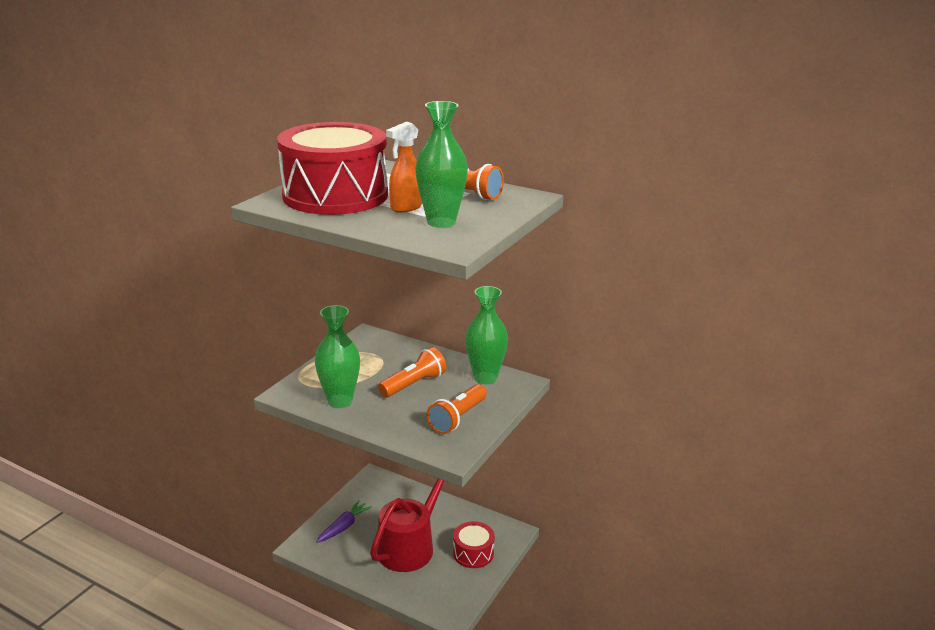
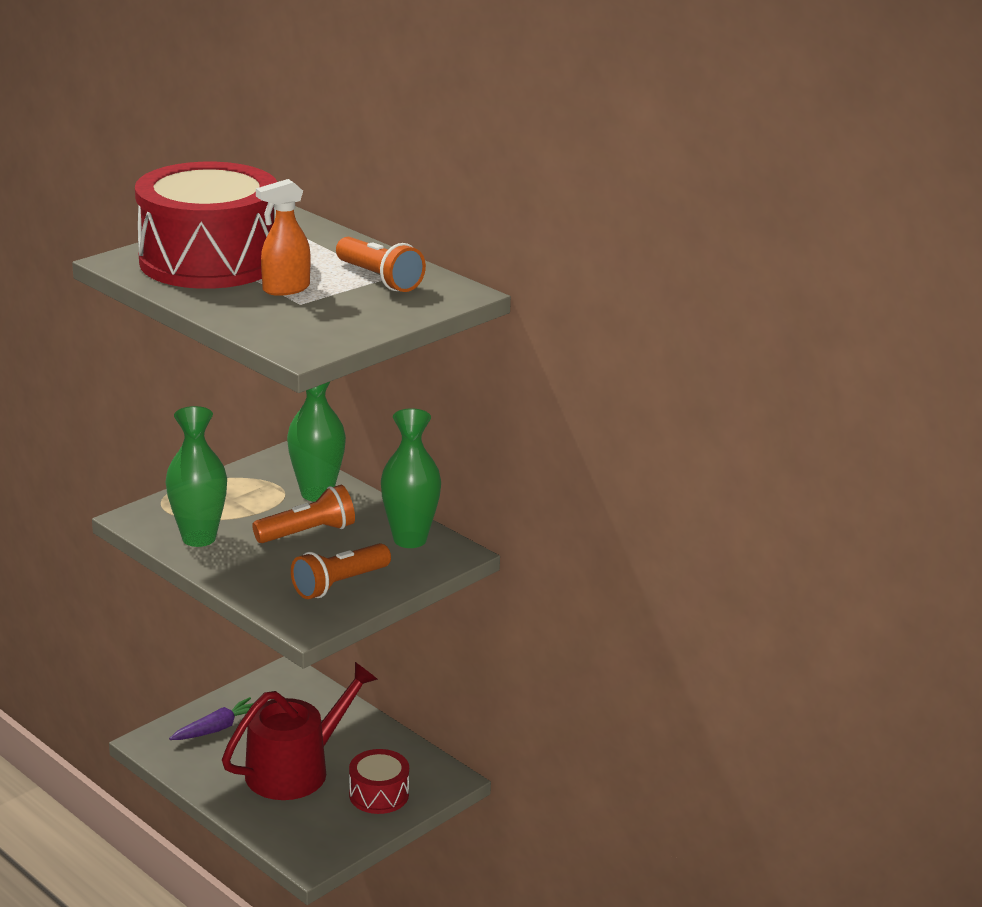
camera: 15 degrees right, 0 degrees up
(441, 222) = (313, 315): green vase -> green vase (317, 493)

